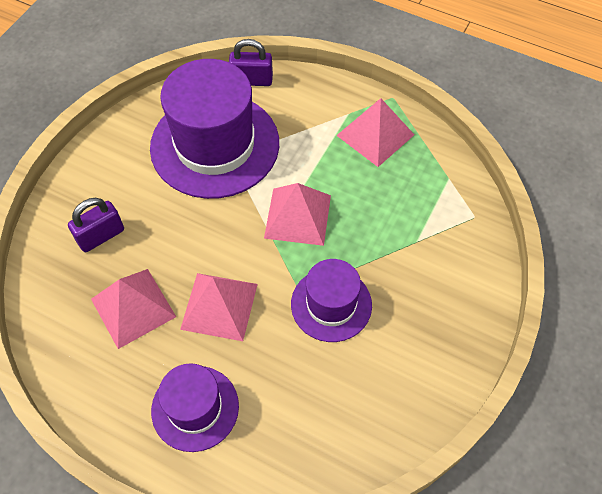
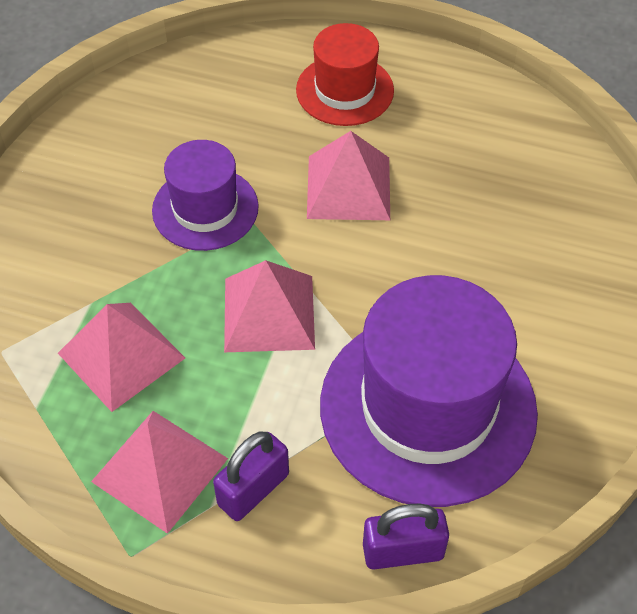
camera: 170 degrees right, 5 degrees down
(101, 236) = (539, 246): purple padlock -> purple padlock (253, 489)
(133, 307) = (455, 171): pink pyramid -> pink pyramid (121, 355)
(195, 408) = (345, 90): purple hat -> red hat

